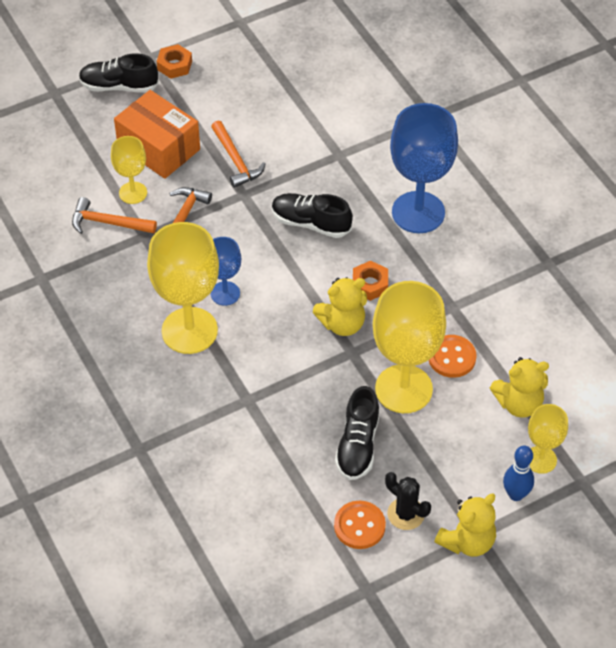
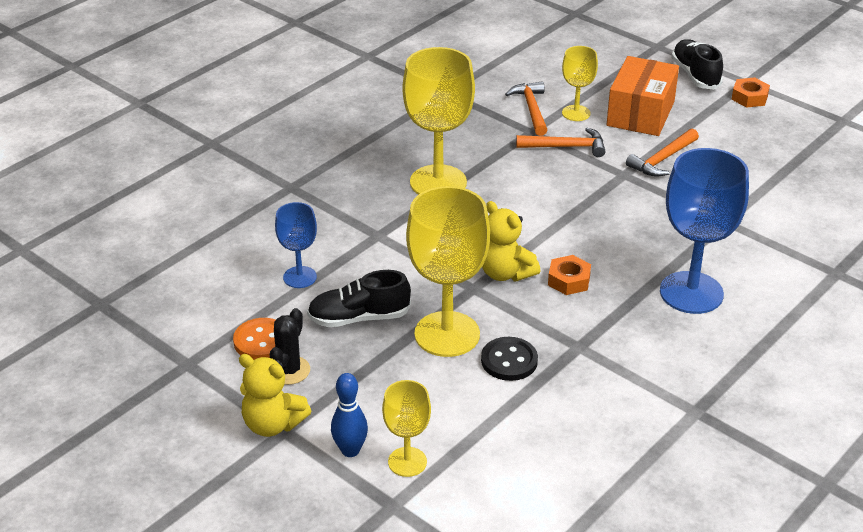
camera: 70 degrees right, 15 degrees down
(225, 293) = (495, 192): blue goblet -> blue goblet (300, 277)
(311, 223) = (620, 223): black shoe -> none
(452, 357) = (509, 361): orange button -> black button
(518, 403) = (476, 427): yellow teddy bear -> none

